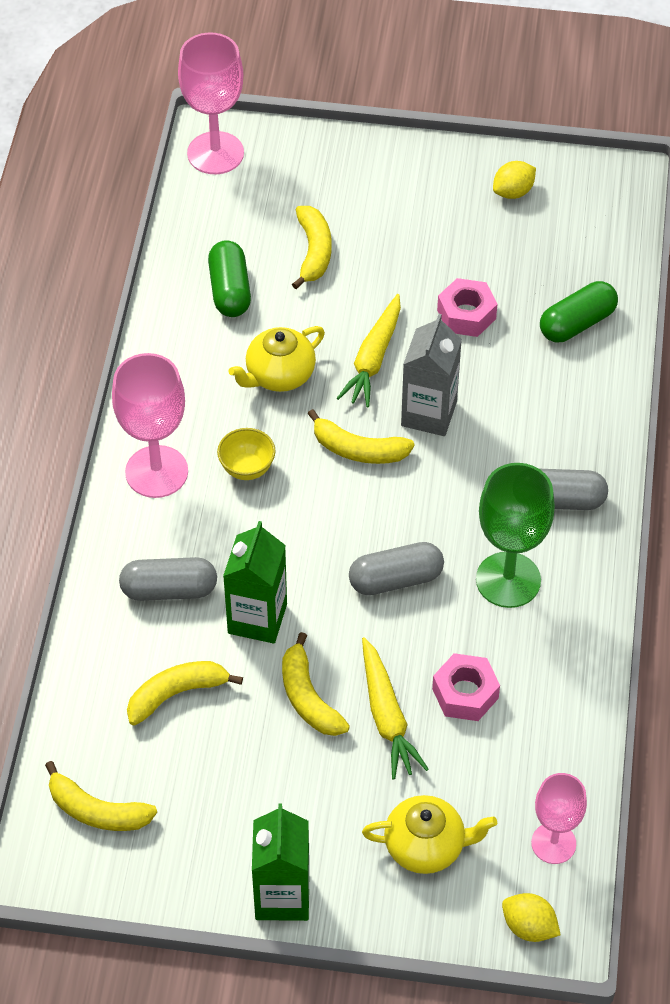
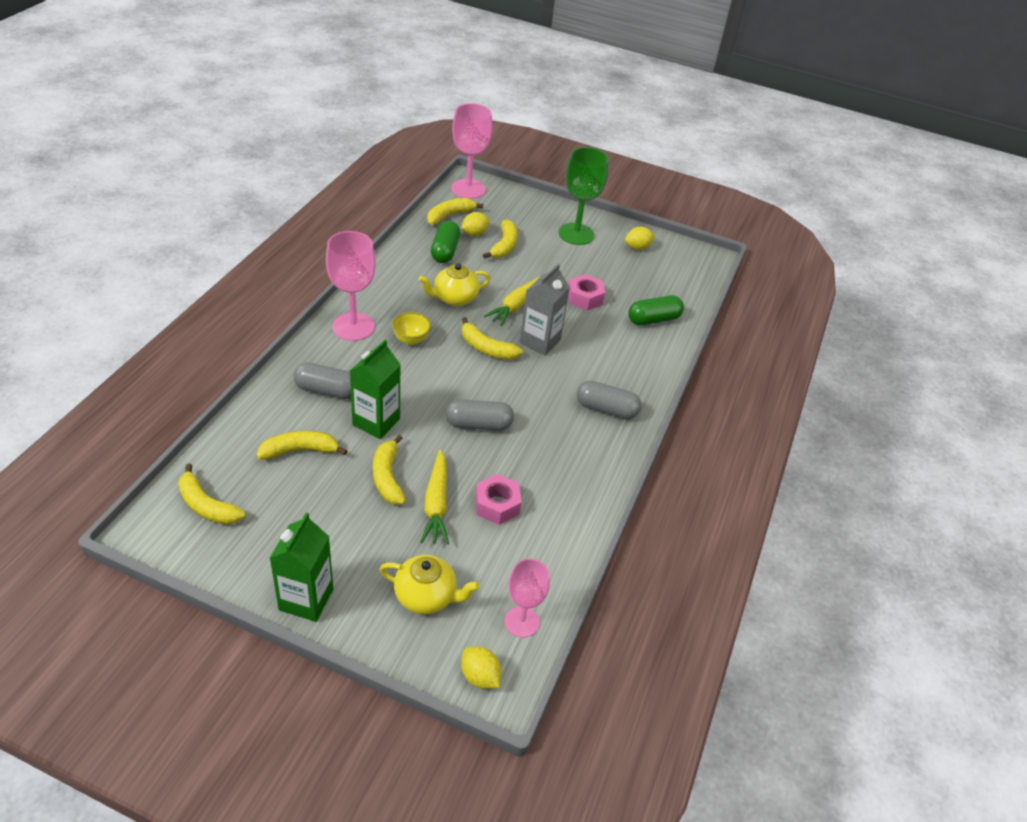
camera: 10 degrees right, 10 degrees down
(208, 218) = (449, 216): none -> yellow banana
(260, 241) = (474, 233): none -> yellow lemon
(508, 580) = (554, 445): green goblet -> green goblet (576, 234)

